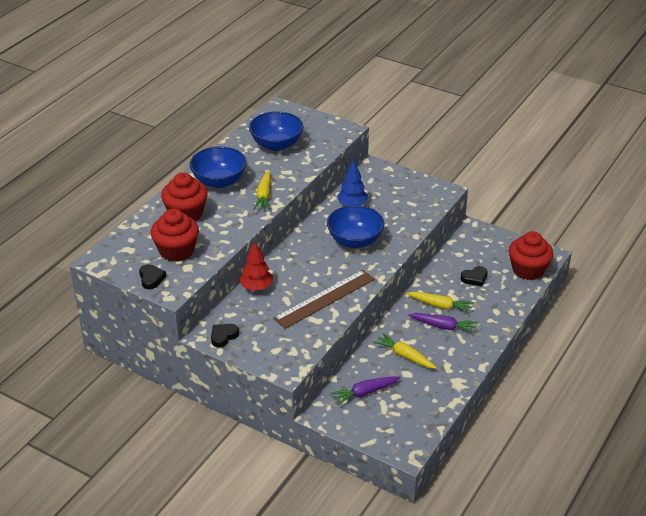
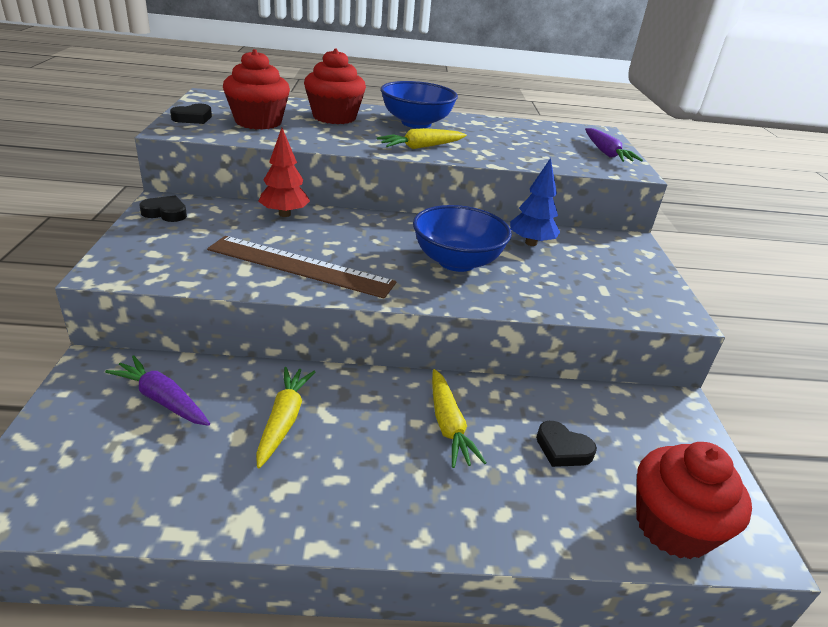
camera: 55 degrees right, 5 degrees down
(276, 144) = (530, 139): blue bowl -> none
(443, 326) = (396, 446): purple carrot -> purple carrot (606, 153)

